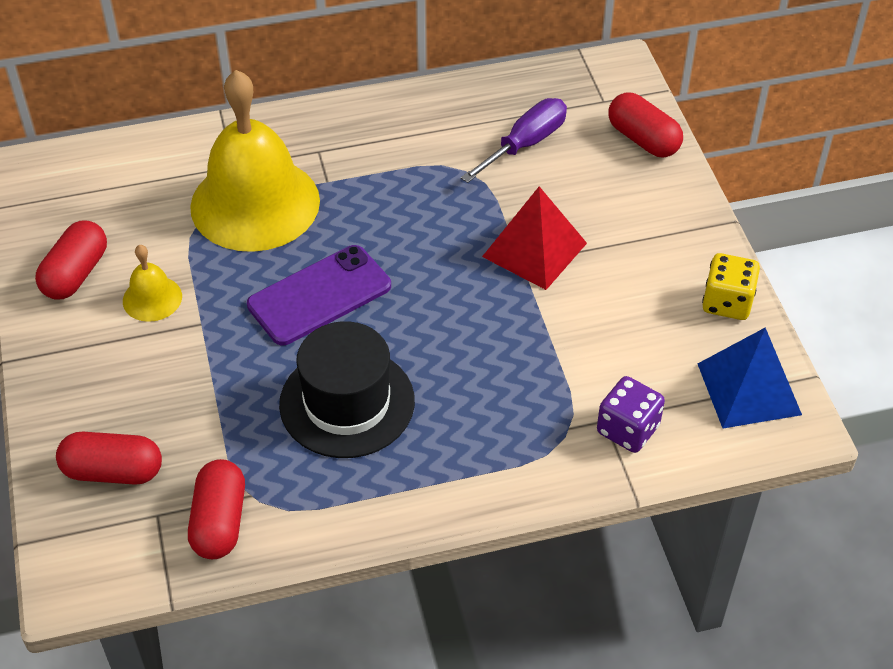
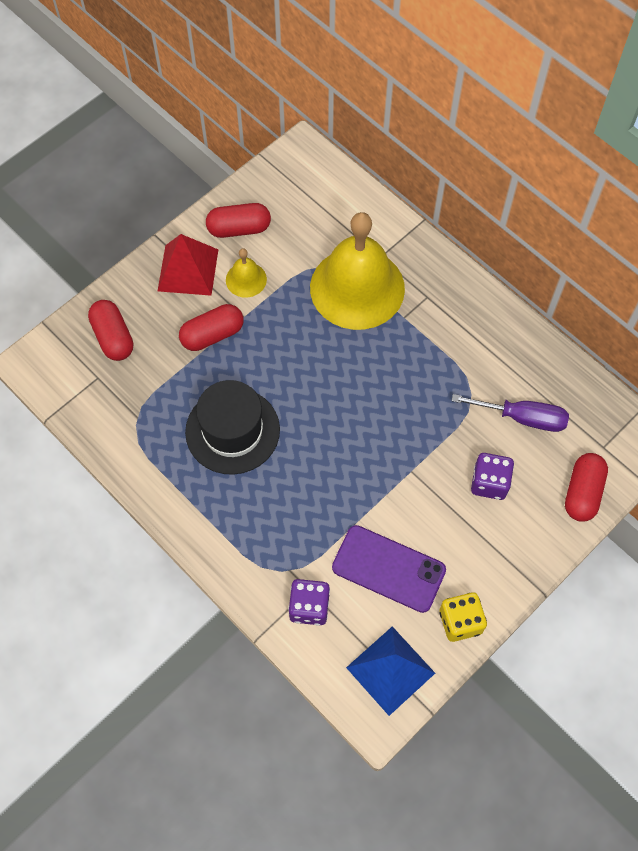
camera: 60 degrees right, 15 degrees up
(219, 522) = (110, 412): red capsule -> red capsule (212, 335)
(319, 295) = (306, 368): purple phone -> purple phone (388, 568)
(534, 250) = (427, 474): red pyramid -> red pyramid (188, 270)
(581, 204) = (489, 483): none -> purple dice

